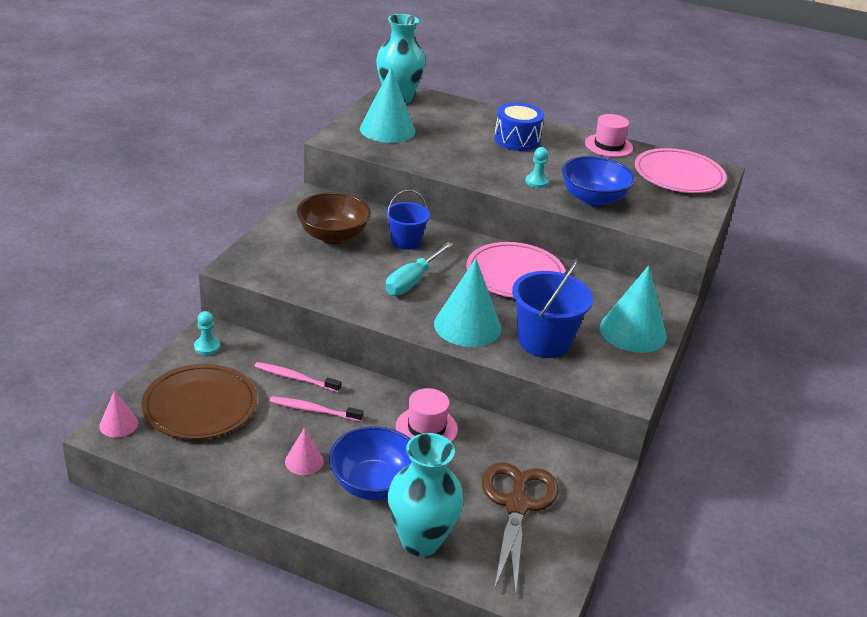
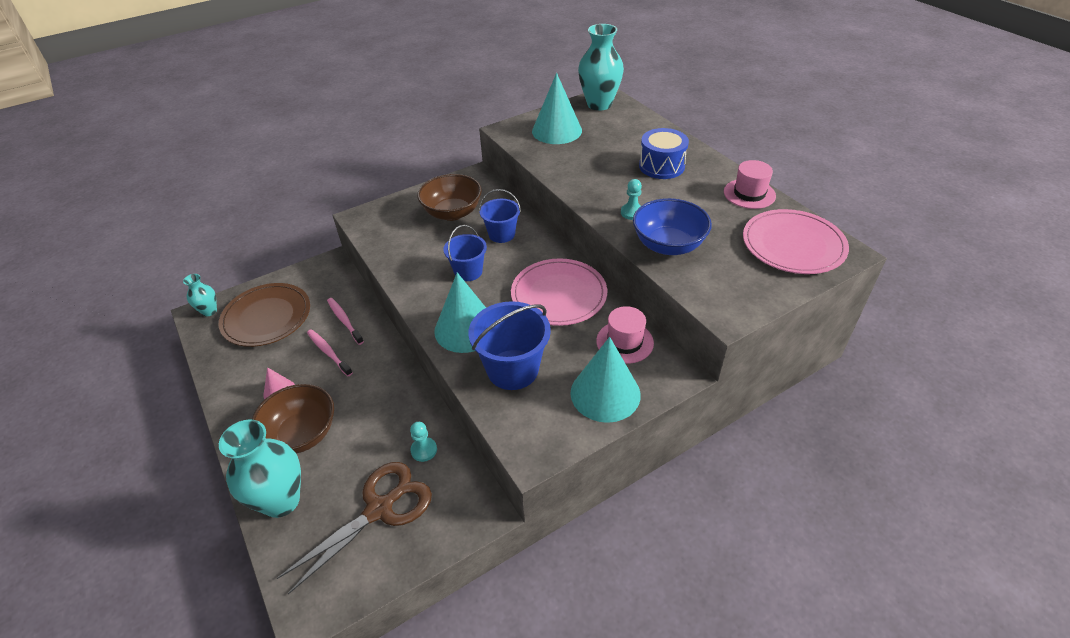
camera: 40 degrees right, 10 degrees up
(118, 424) = (209, 311): pink cone -> turquoise vase
(207, 347) = (317, 273): turquoise pawn -> turquoise pawn (424, 450)
(373, 484) = (302, 434): blue bowl -> brown bowl
(412, 281) = (468, 272): turquoise screwdriver -> blue bucket
(426, 428) = (387, 403): pink hat -> pink hat (624, 342)

